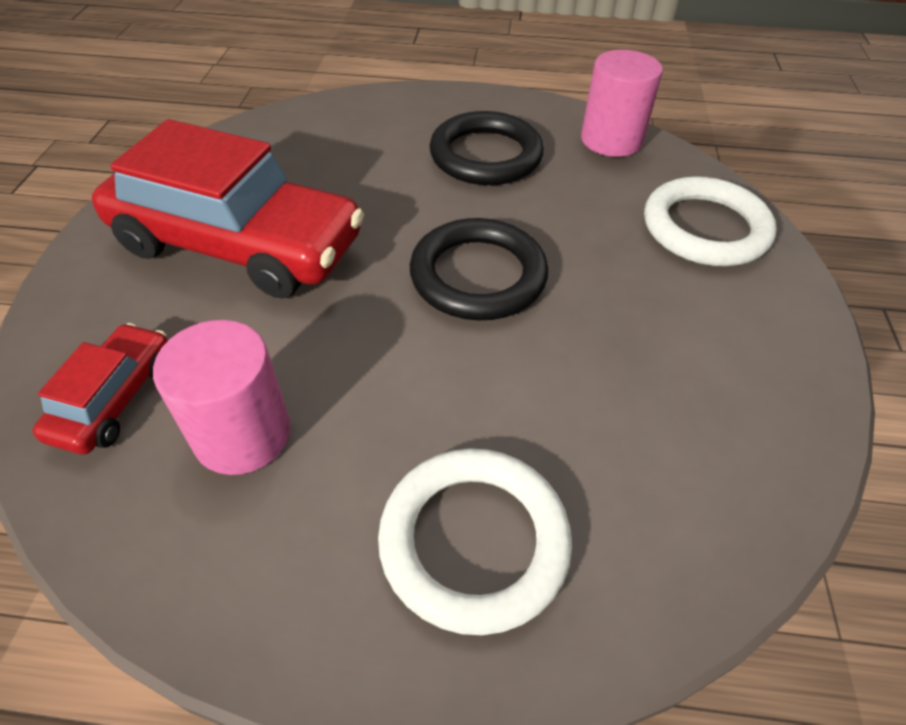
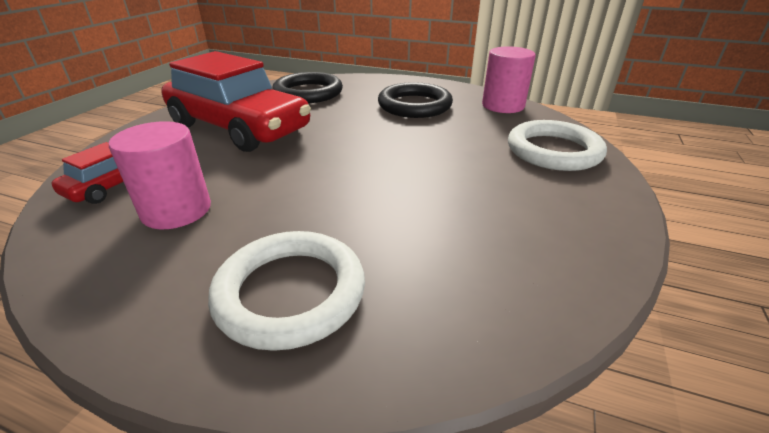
camera: 15 degrees right, 15 degrees down
(478, 276) = (378, 156): black ring -> black ring (308, 93)

